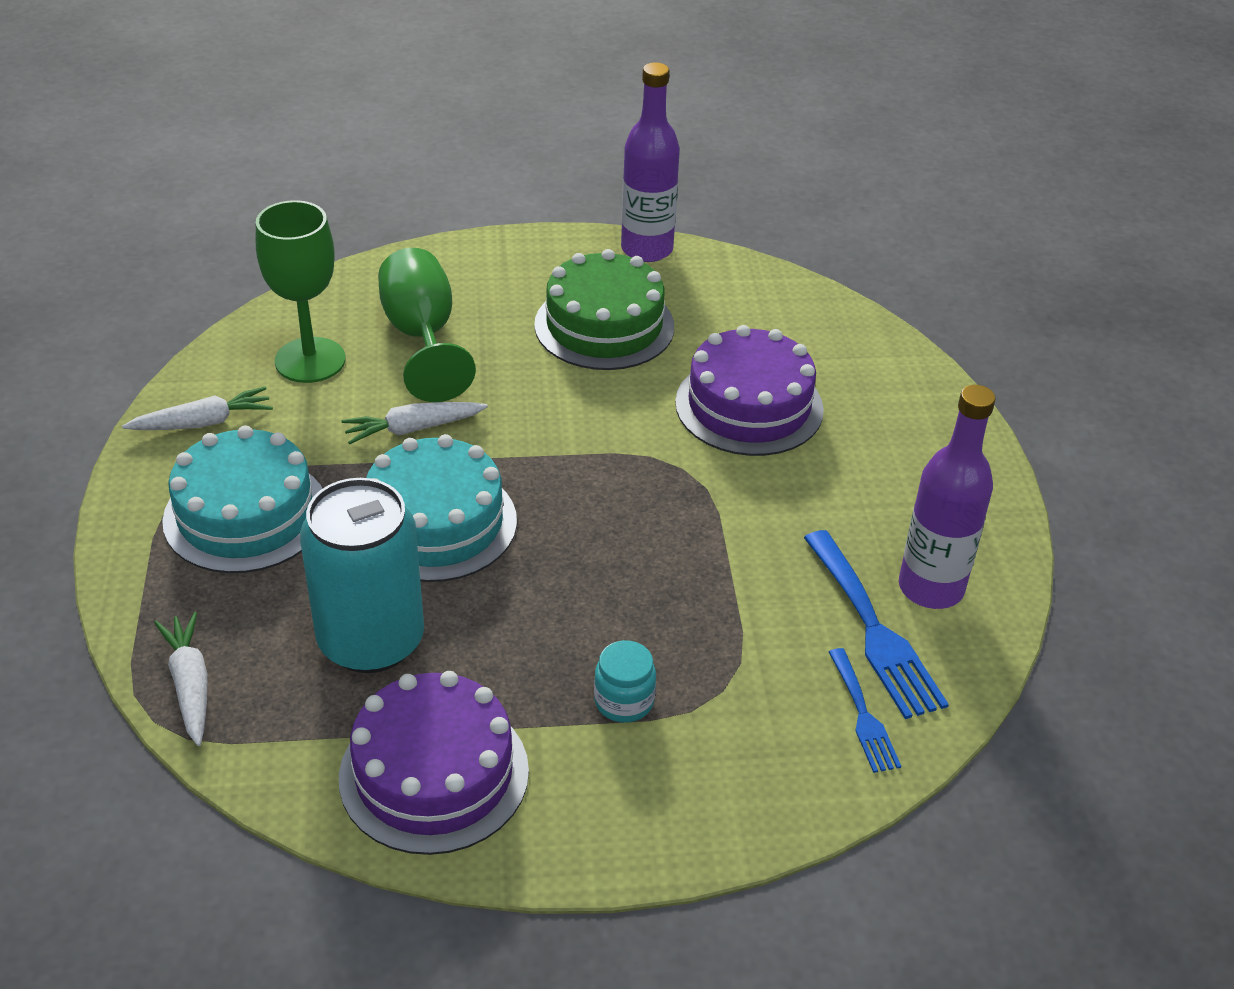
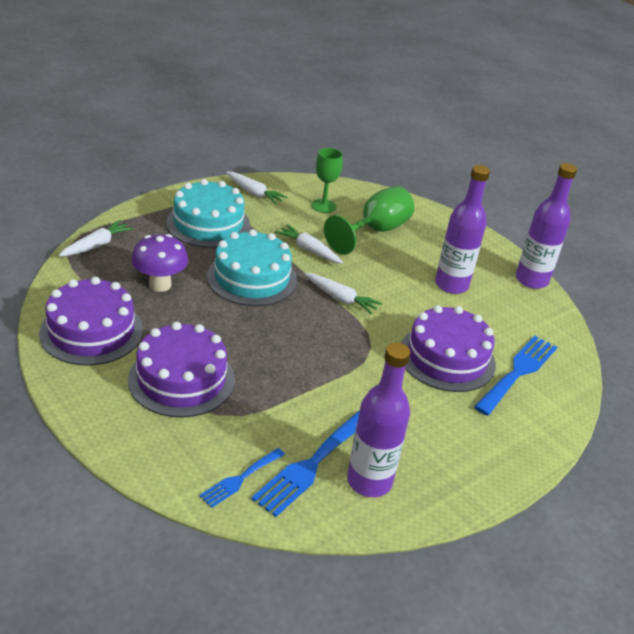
camera: 55 degrees right, 5 degrees down
(310, 360) = (323, 206): green goblet -> green goblet, size x0.65
(371, 640) = (160, 285): turquoise can -> purple mushroom
(556, 448) = (340, 299): none -> white carrot
(604, 326) = (451, 285): green cake -> purple bottle
(624, 701) = (181, 379): turquoise jar -> purple cake
(814, 357) = (518, 372): none -> blue fork

